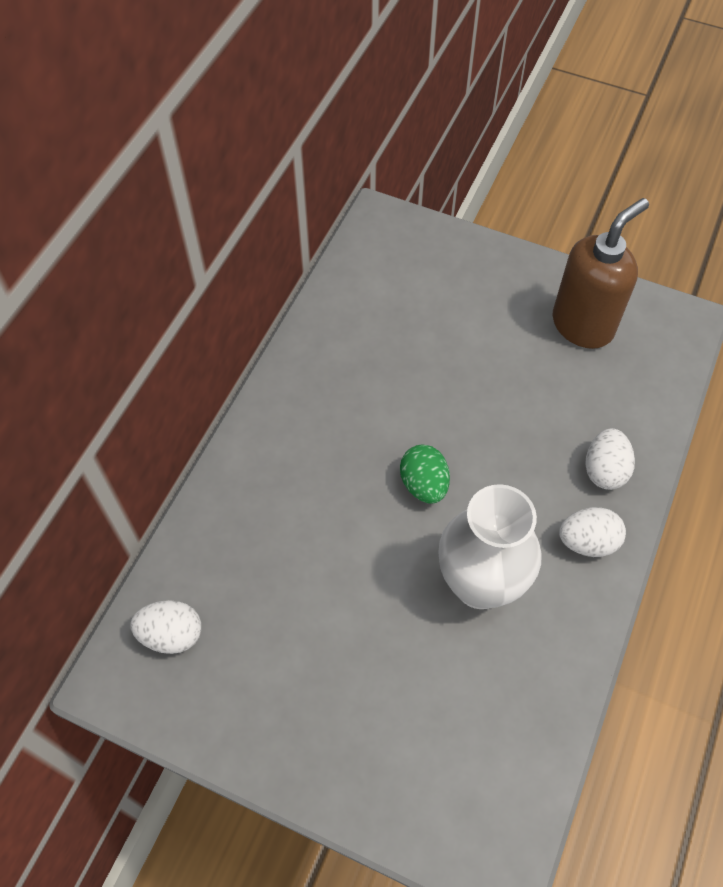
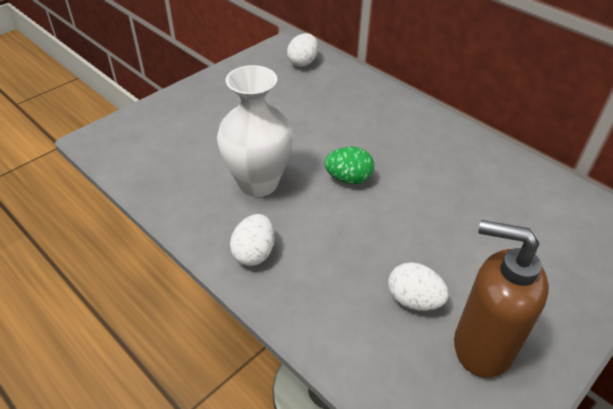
camera: 110 degrees right, 15 degrees down
(583, 325) = (482, 346): brown soap dispenser -> brown soap dispenser turned 135 degrees clockwise
(604, 470) = (310, 292): white egg -> white egg (413, 300)

